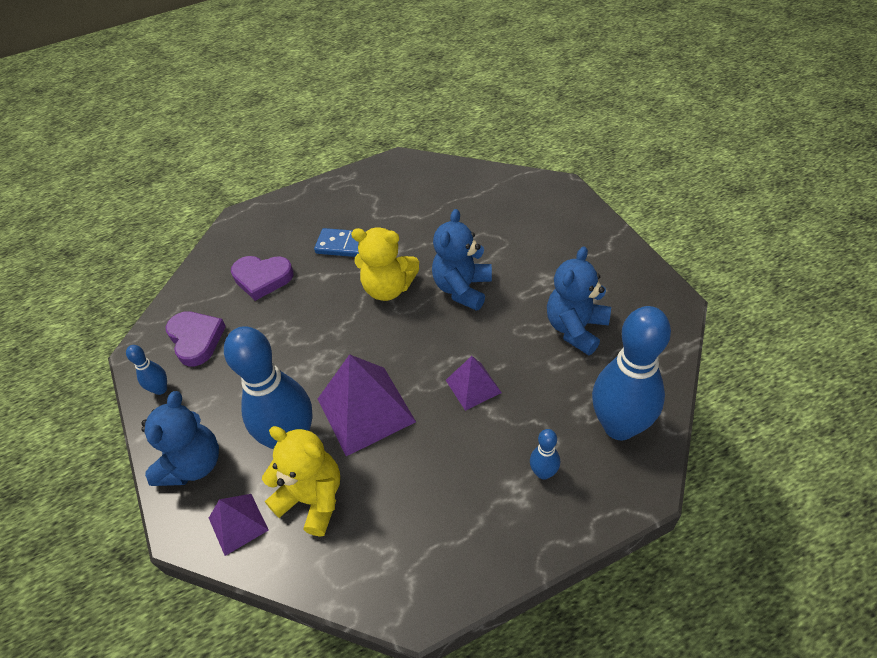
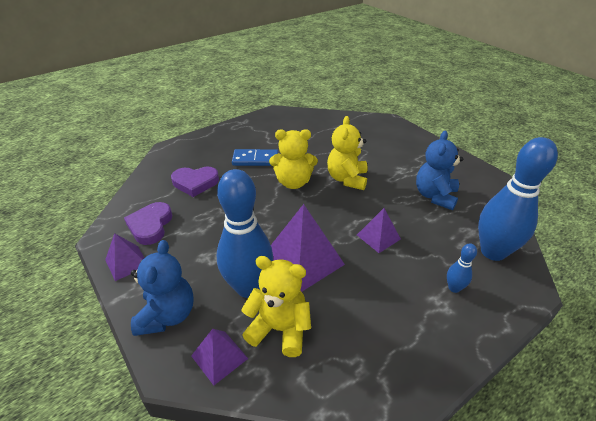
camera: 15 degrees left, 10 degrees down
(160, 389) = (127, 262): blue bowling pin -> purple pyramid
(196, 339) = (150, 225): purple heart -> purple heart turned 135 degrees counterclockwise
(462, 289) = (347, 179): blue teddy bear -> yellow teddy bear

